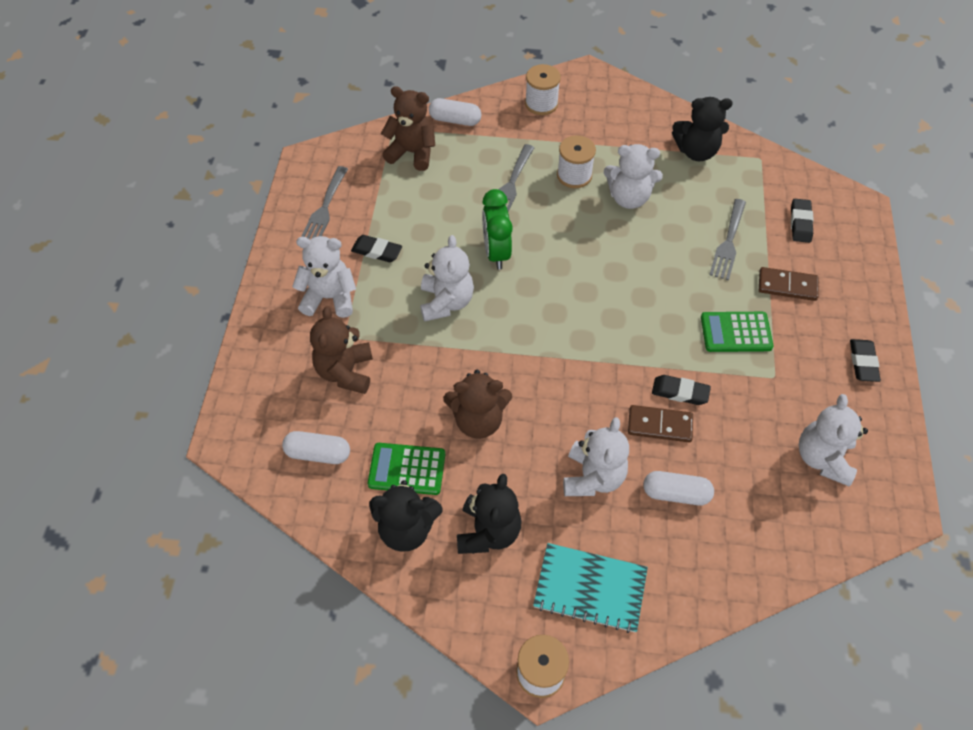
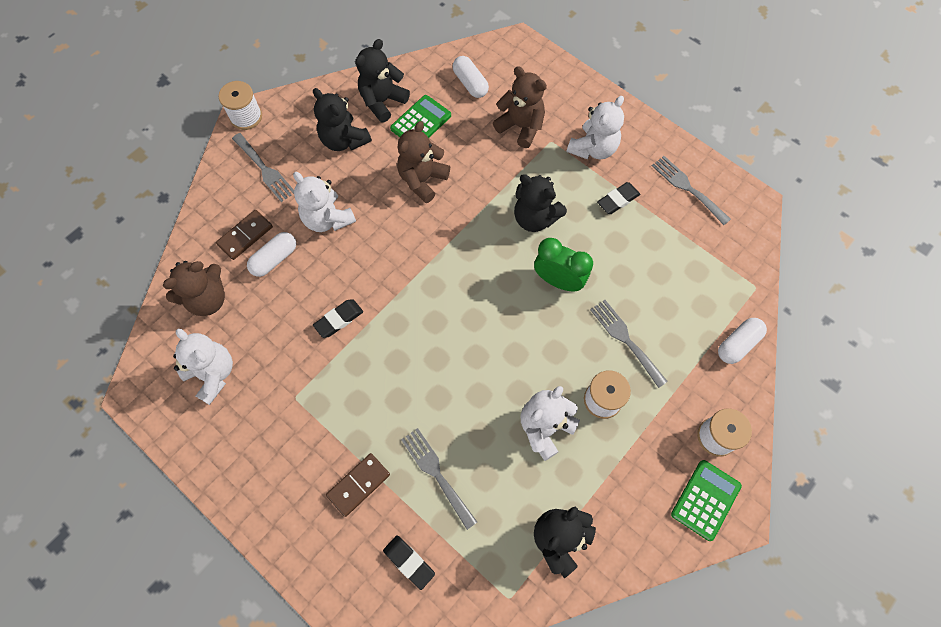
camera: 125 degrees right, 10 degrees up
(318, 453) = (470, 83): white capsule -> white capsule turned 75 degrees counterclockwise
(412, 153) = (715, 285): brown teddy bear -> brown teddy bear (207, 299)
(446, 302) = (535, 218): white teddy bear -> black teddy bear
(590, 588) = (265, 169): turquoise notebook -> grey fork
(659, 425) = (326, 286): brown domino -> brown domino (245, 236)
(736, 332) = (351, 402): green calculator -> green calculator (705, 500)
(863, 362) = (248, 479): black eraser -> none

